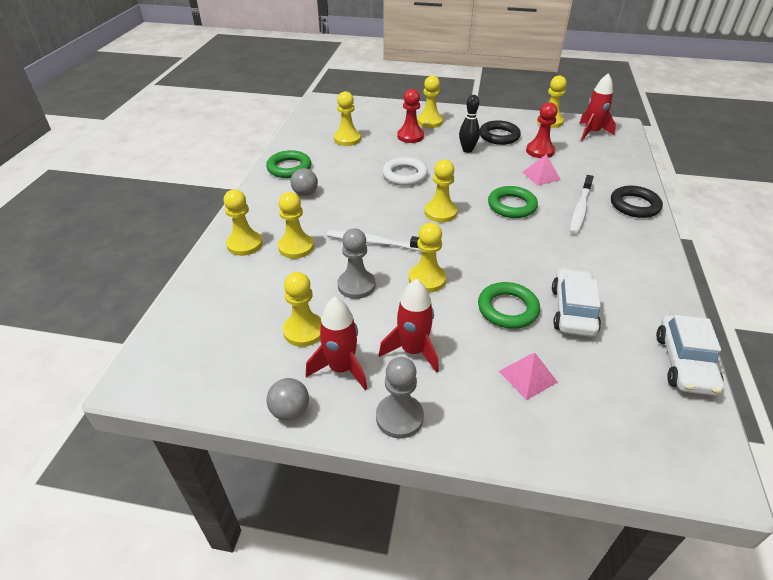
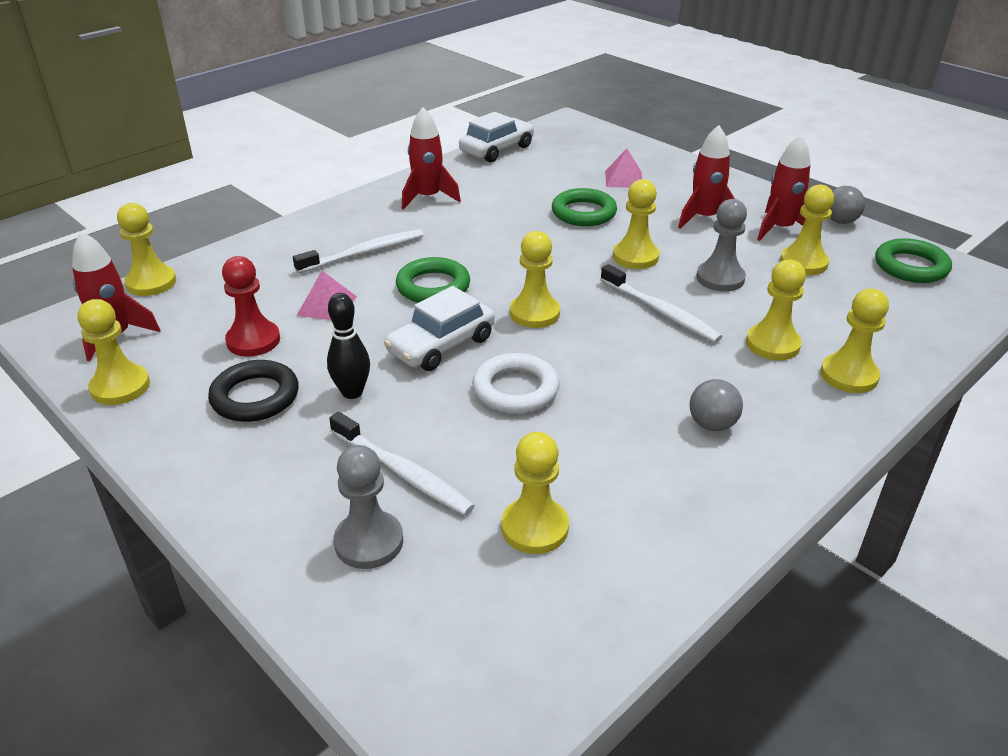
camera: 145 degrees left, 5 degrees down
(289, 168) = (712, 498): green ring -> green ring (911, 266)
(399, 417) = (749, 193): grey pawn -> grey pawn (369, 542)
(410, 136) = (402, 472): red pawn -> white toothbrush
(429, 122) = (312, 496): yellow pawn -> yellow pawn (151, 283)
(573, 310) = (527, 194): white car -> white car (441, 345)
(626, 270) = (428, 198): none -> red rocket
(634, 205) = (299, 234): black ring -> none

